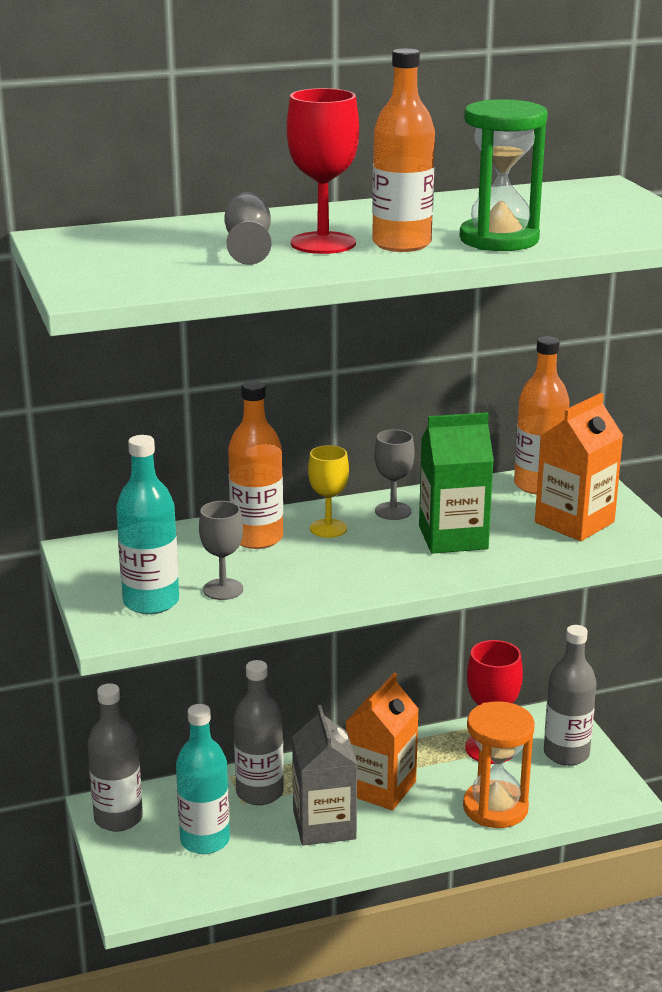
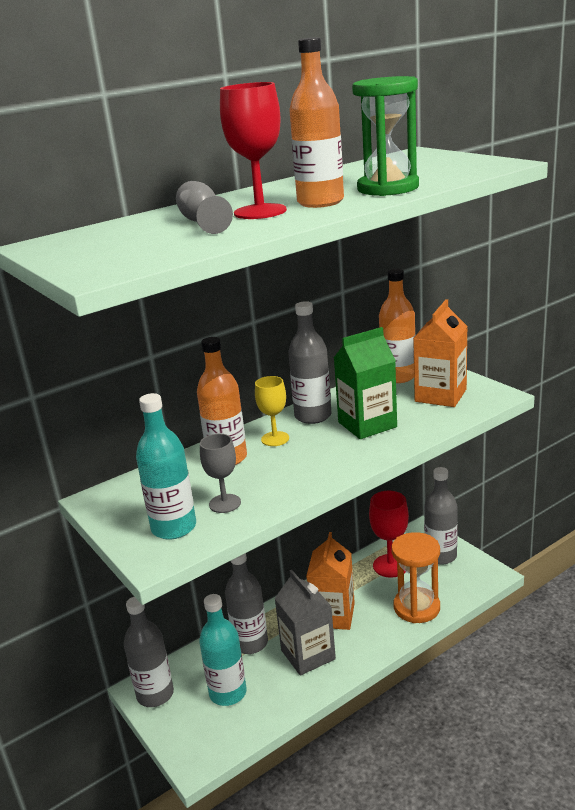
camera: 15 degrees left, 0 degrees up
(393, 511) = (313, 416): grey goblet -> grey bottle

